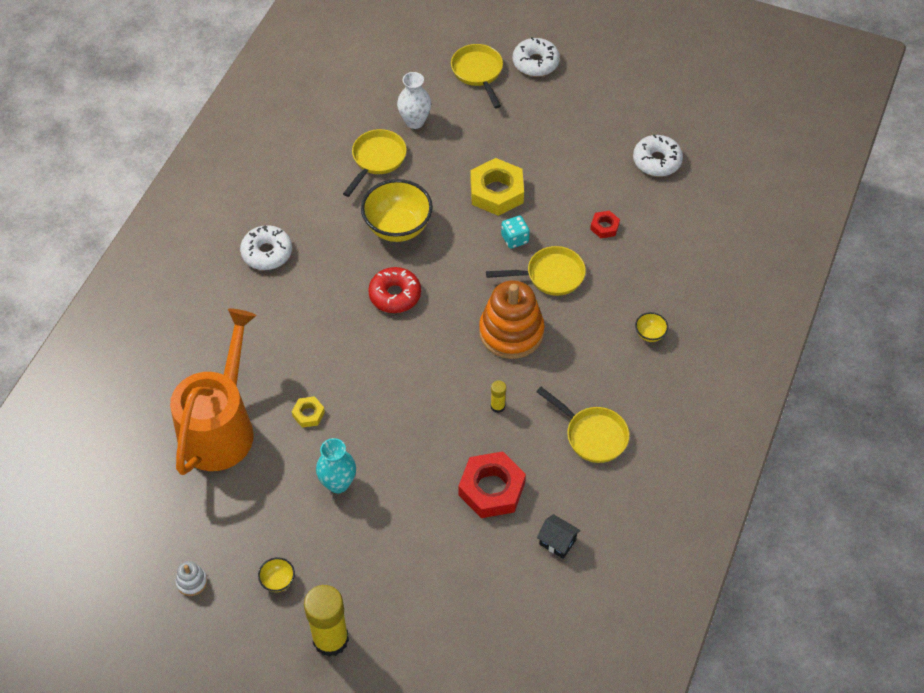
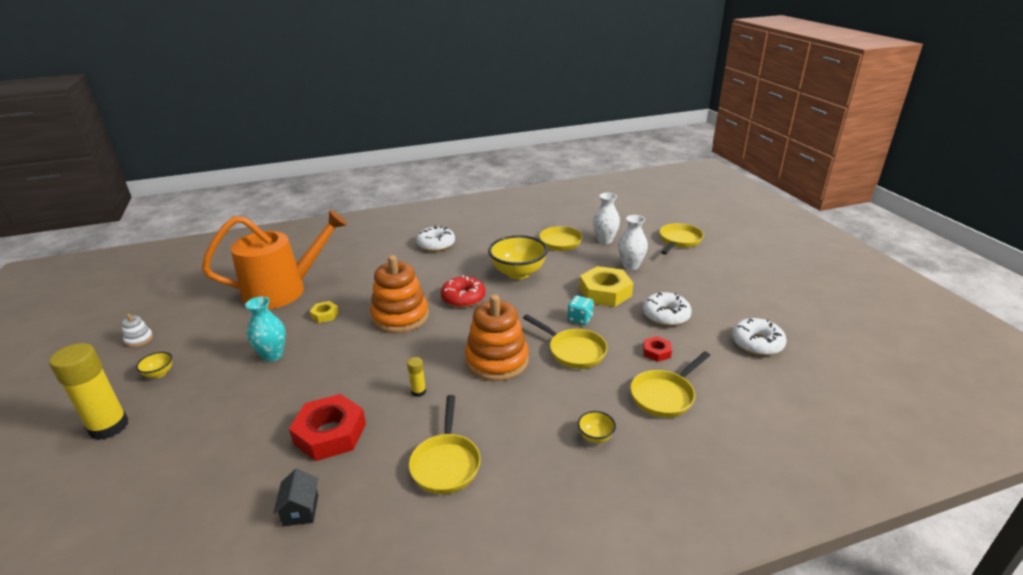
camera: 50 degrees right, 25 degrees down
(375, 359) = (400, 317): none -> orange stacking toy
(477, 140) = (630, 265): none -> white vase
(535, 63) = (727, 254): white donut -> white donut (665, 315)
(652, 263) = (665, 395): none -> yellow pan

